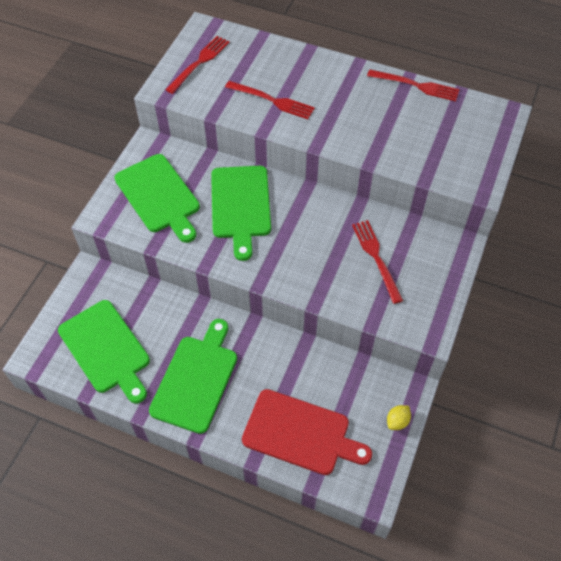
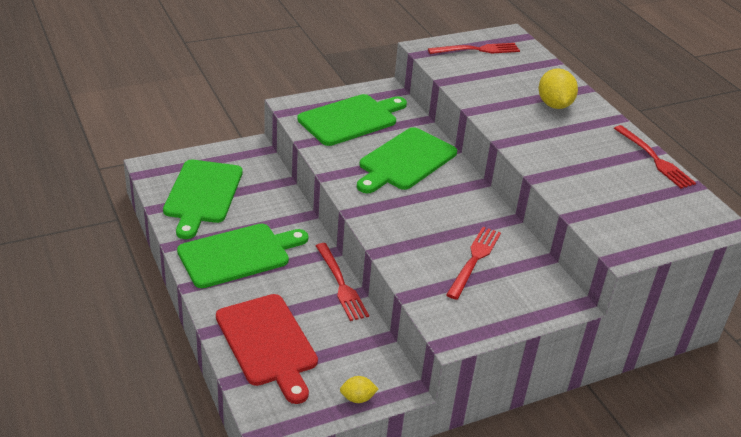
camera: 40 degrees right, 20 degrees down
(159, 196) = (350, 119): green cutting board -> green cutting board turned 135 degrees counterclockwise
(273, 101) = (506, 99): red fork -> red fork (341, 285)
(308, 81) = (554, 105): none -> yellow lemon

